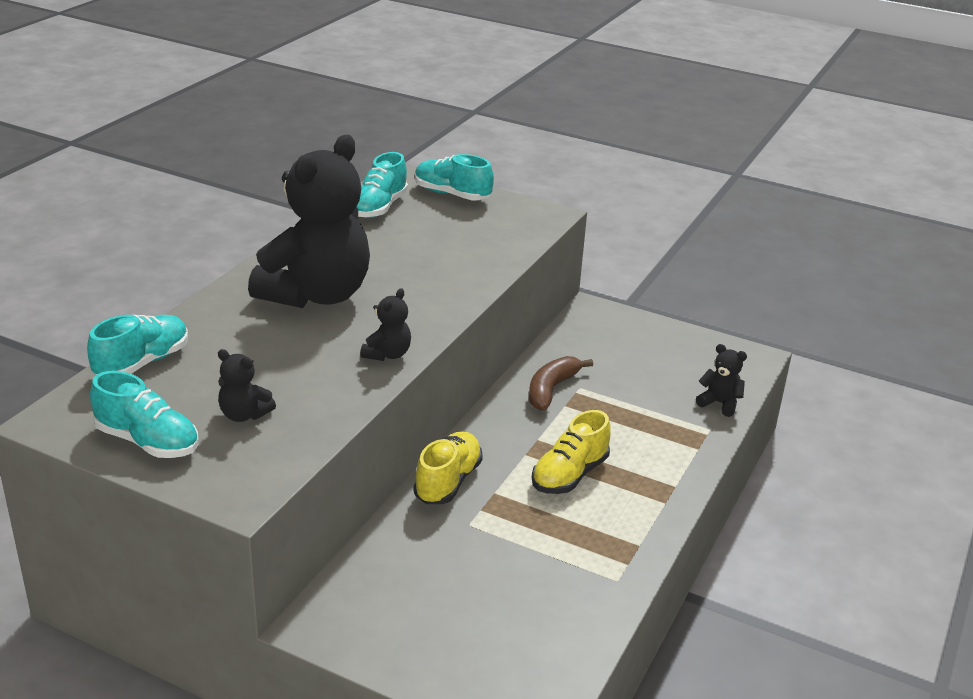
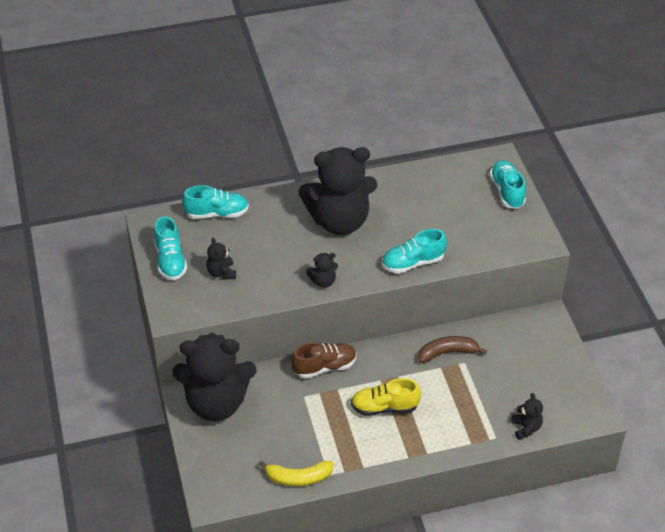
camera: 50 degrees right, 15 degrees up
(373, 605) = (216, 403): none -> black teddy bear
(379, 207) = (452, 177): turquoise shoe -> turquoise shoe (413, 263)
(448, 481) = (324, 367): yellow shoe -> brown shoe
(592, 609) = (298, 478): none -> yellow banana

